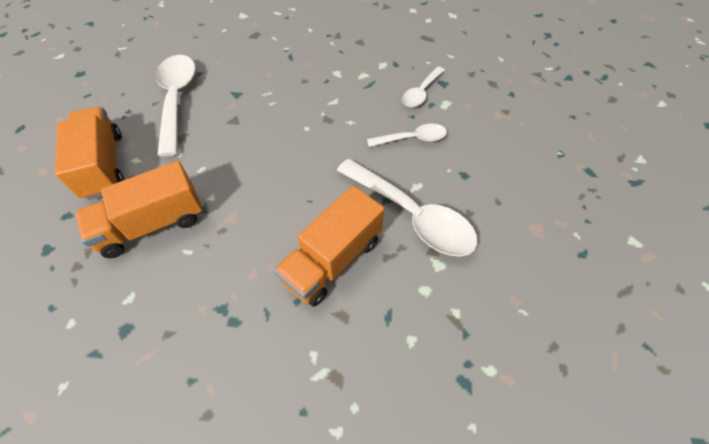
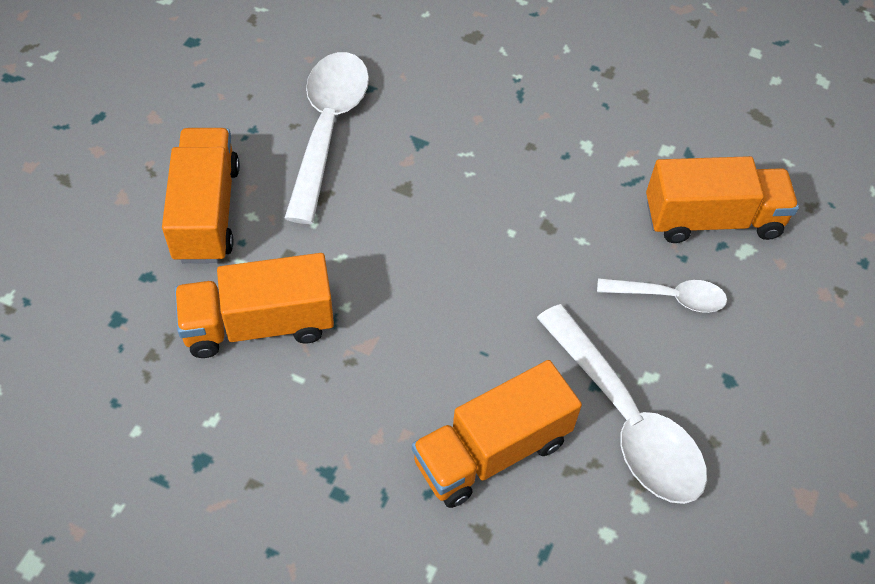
camera: 15 degrees right, 0 degrees up
(421, 92) = (712, 219): white spoon -> orange truck

